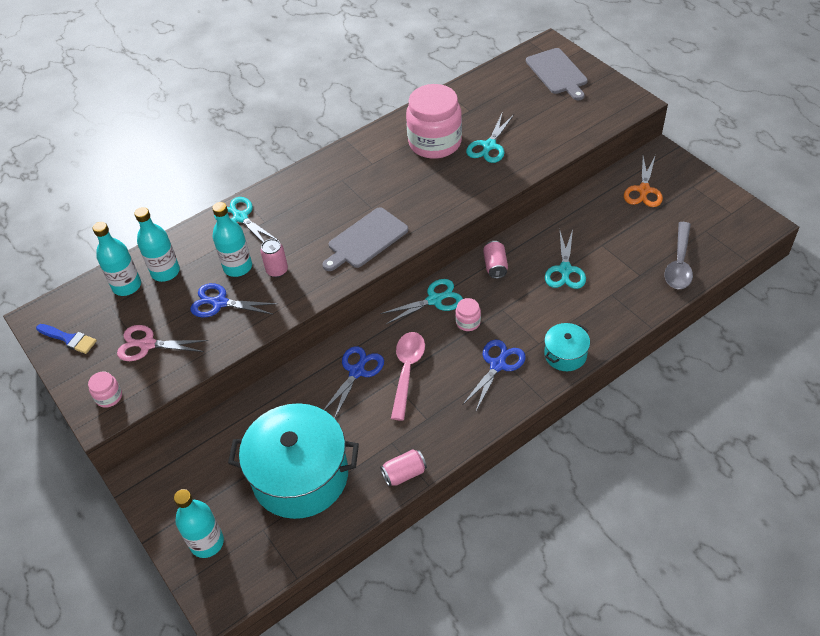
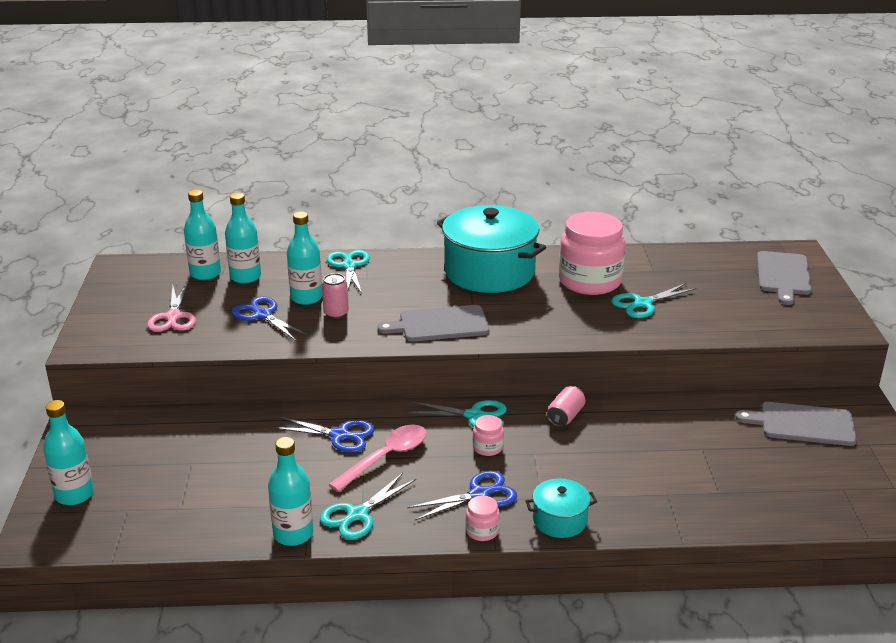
camera: 30 degrees right, 20 degrees down
(69, 339) = (122, 288): blue brush -> none
(109, 397) = (104, 338): pink jar -> pink jar (482, 531)
(147, 344) = (173, 317): pink scissors -> pink scissors turned 135 degrees counterclockwise
(300, 476) = (203, 487): turquoise pot -> turquoise pot (489, 272)
(357, 371) = (341, 435): blue scissors -> blue scissors turned 45 degrees clockwise
(404, 473) = (293, 534): pink can -> turquoise bottle
(565, 270) = (637, 452): turquoise scissors -> turquoise scissors (357, 515)
(643, 191) = (802, 424): orange scissors -> grey cutting board
(679, 263) = (778, 503): grey spoon -> none

